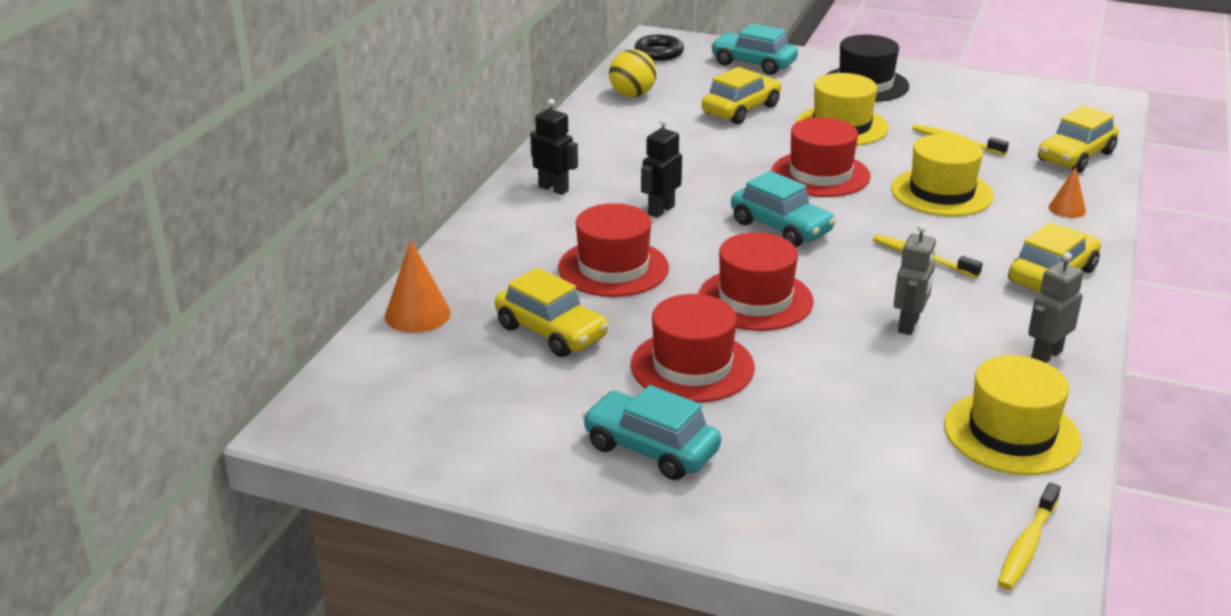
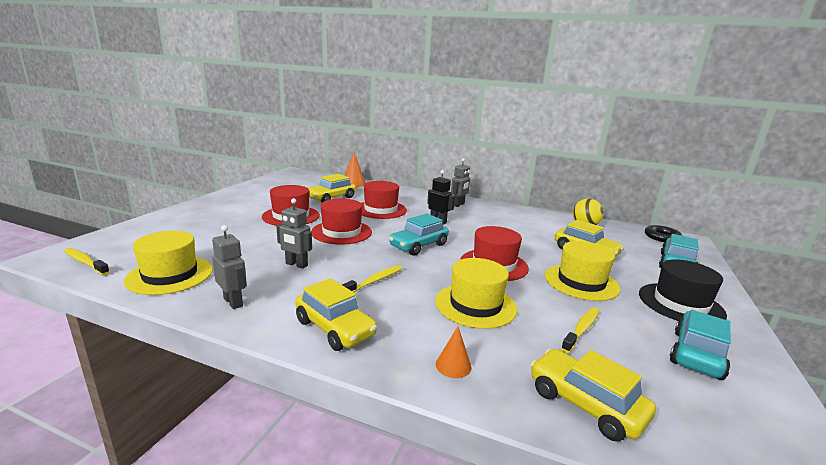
camera: 90 degrees right, 10 degrees down
(553, 189) = (458, 205): black robot -> grey robot
(651, 449) = (239, 206): turquoise car -> turquoise car (697, 354)

